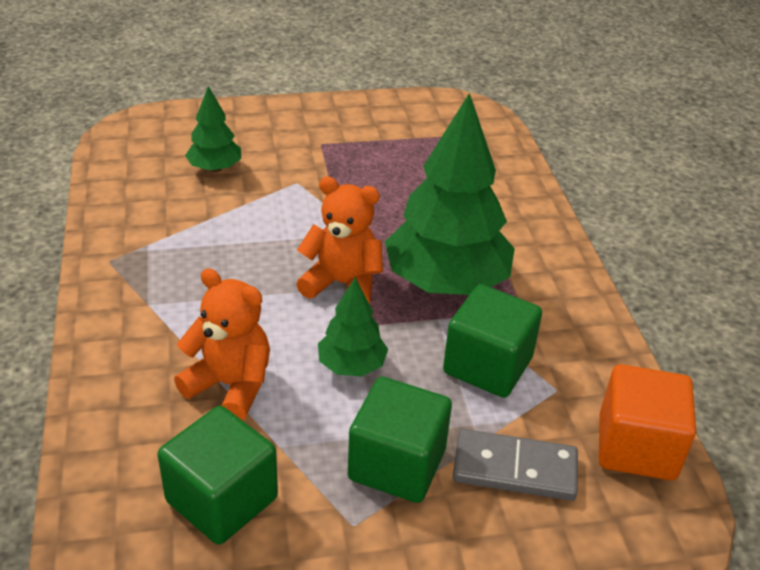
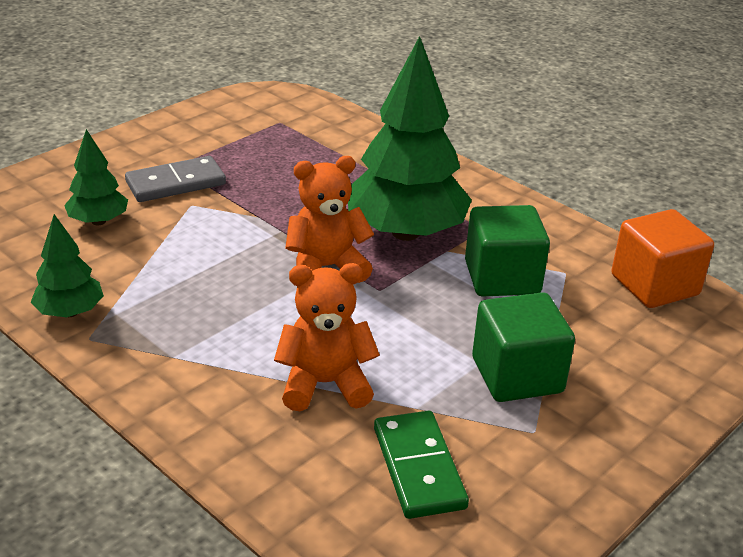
camera: 35 degrees left, 5 degrees down
(222, 499) = (419, 468): green cube -> green domino
(351, 366) = (404, 324): green tree -> green tree (70, 312)
(514, 469) = (597, 337): grey domino -> grey domino (176, 183)

